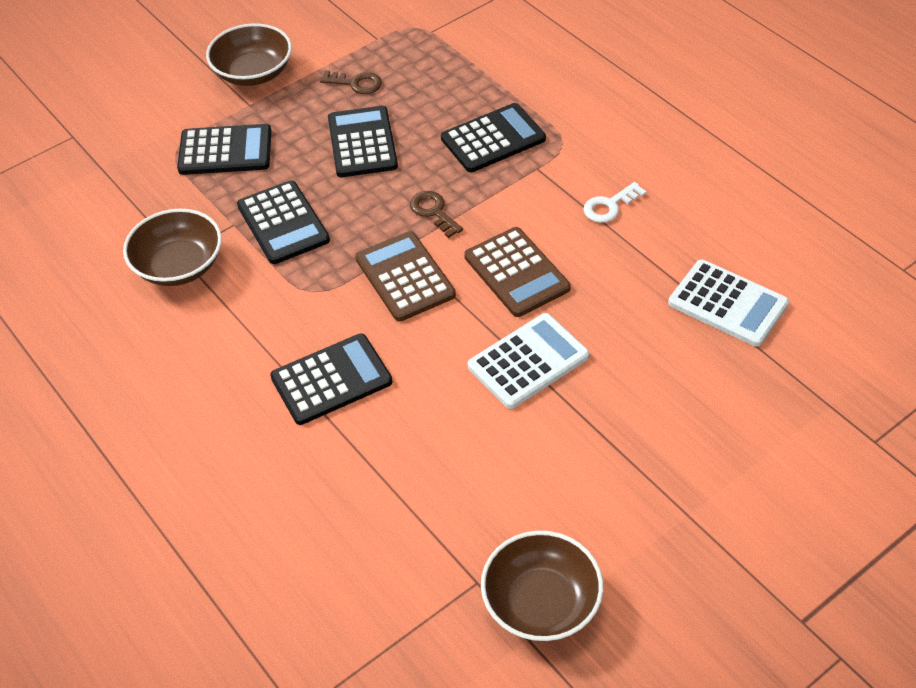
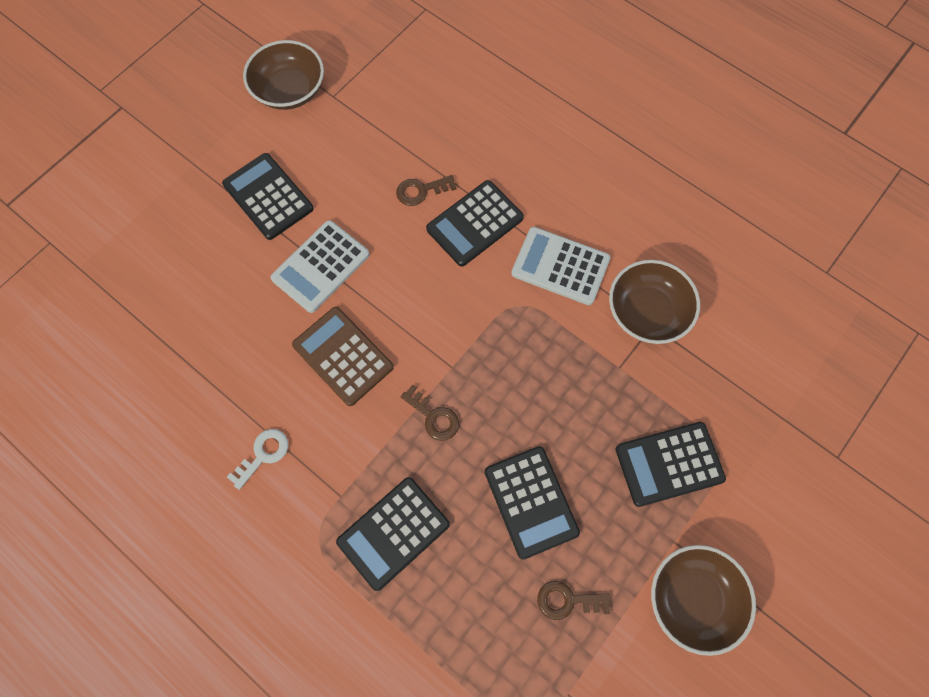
camera: 165 degrees right, 20 degrees up
(283, 223) = (573, 377): black calculator -> black calculator (268, 197)
(386, 428) = (421, 191): none -> brown key
(405, 277) = (442, 334): brown calculator -> none
(727, 304) = (153, 354): white calculator -> white calculator (560, 266)

